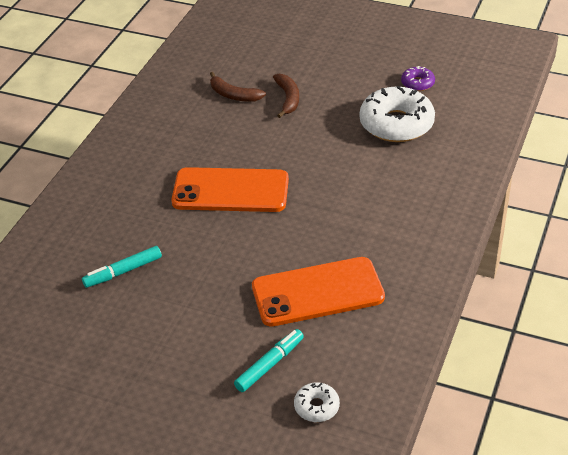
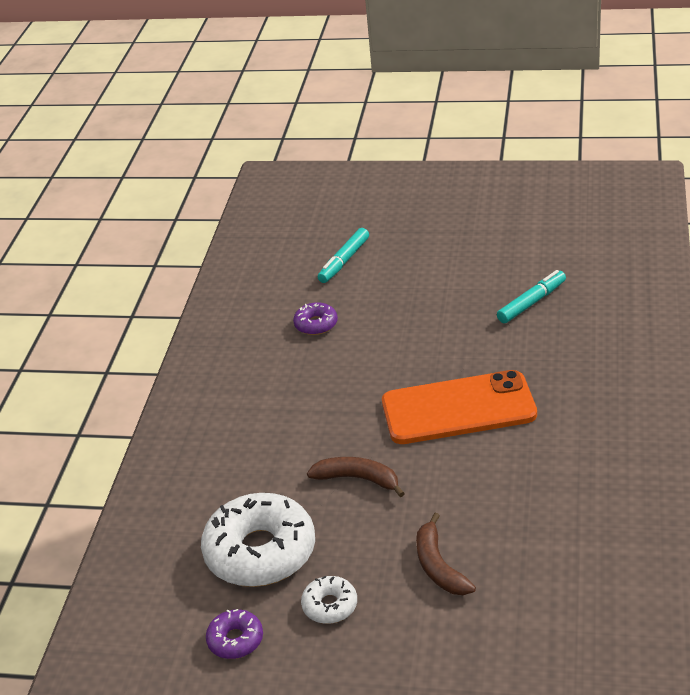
camera: 170 degrees right, 5 degrees down
(233, 95) = (527, 556): brown banana -> brown banana (358, 479)
(316, 407) = (292, 243): white donut -> white donut (330, 606)
(317, 292) = (316, 324): orange phone -> purple donut

